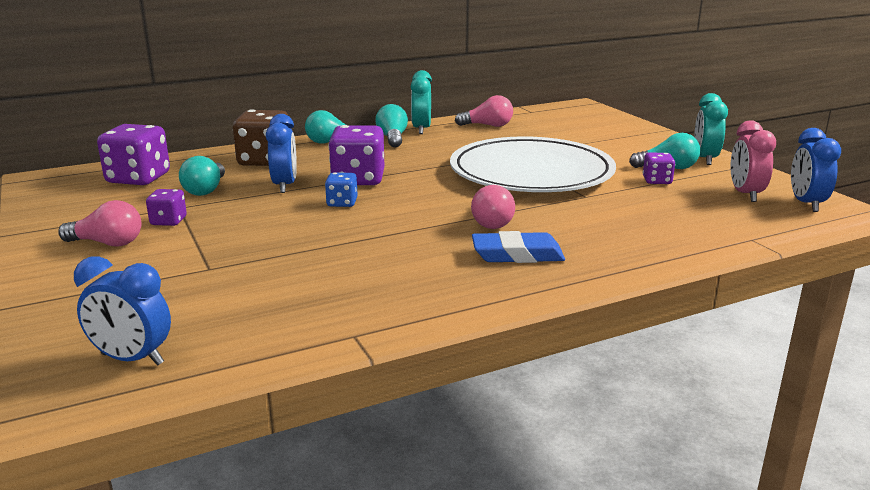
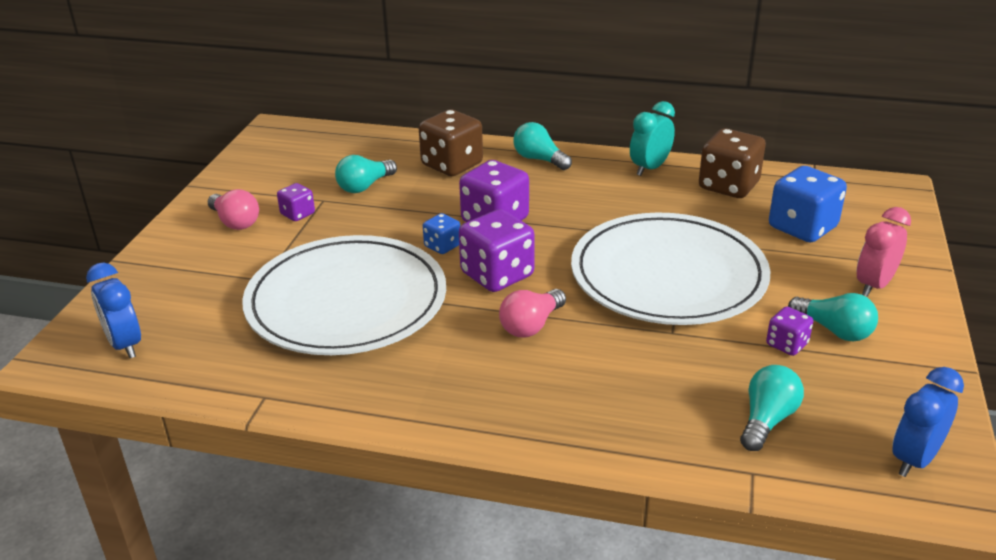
camera: 40 degrees right, 10 degrees up
(138, 178) = (336, 153): purple dice -> purple dice (497, 275)
(285, 186) = (427, 205): blue clock -> none
(319, 255) = (346, 301): none -> white plate
(392, 138) = (603, 172): turquoise light bulb -> turquoise light bulb (767, 420)
(488, 126) = (728, 186): pink light bulb -> brown dice
(517, 254) = (494, 376): blue eraser -> none
(565, 132) = (802, 228): none -> blue dice
(705, 159) = (907, 336): turquoise clock -> none
(745, 194) = (860, 410): pink clock -> pink clock (874, 285)

